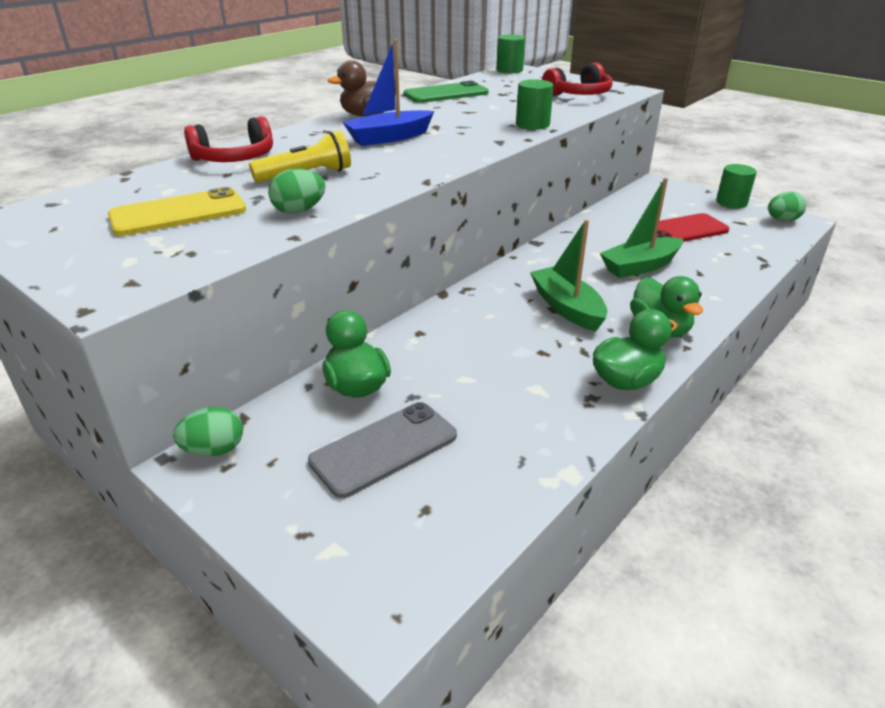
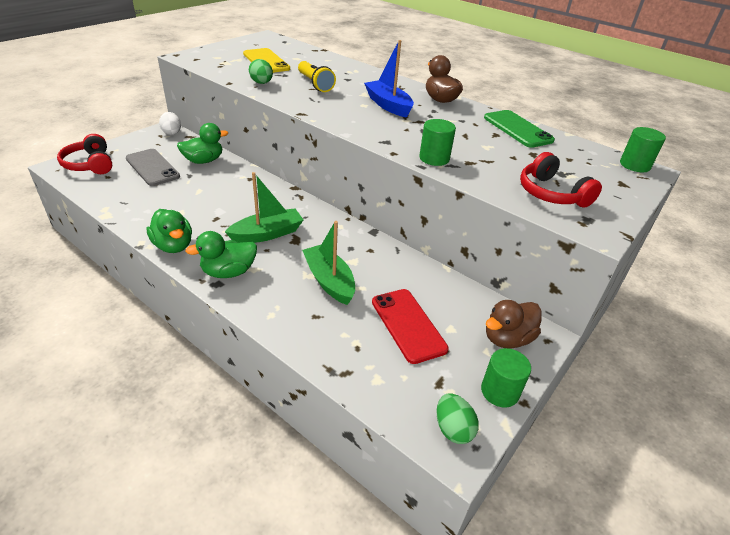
camera: 85 degrees right, 5 degrees up
(214, 450) = (171, 132): green egg -> white egg
(235, 159) = (344, 68): red headphones -> red headphones (90, 164)
(670, 195) = (507, 338): none -> brown duck

